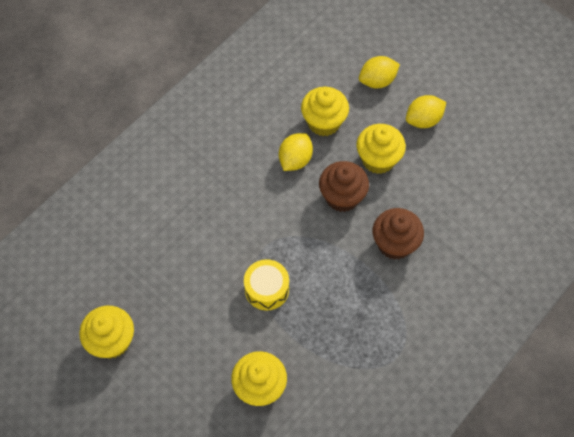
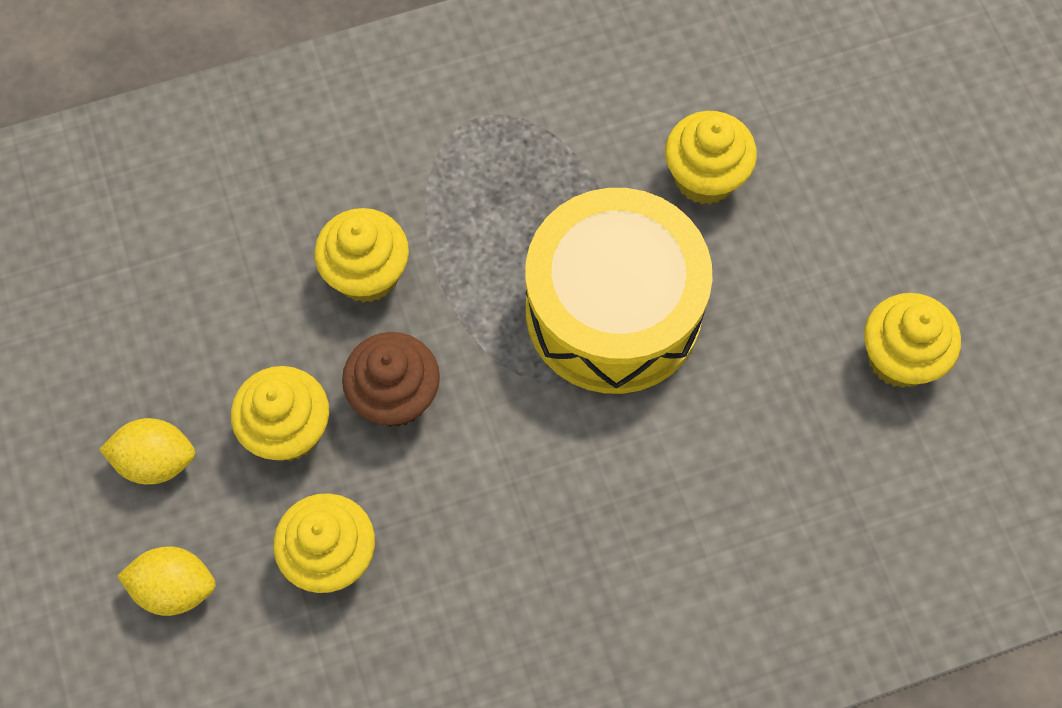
camera: 150 degrees left, 5 degrees up
(266, 289) = (613, 310): yellow drum -> yellow drum, size x2.21
(295, 160) = (429, 510): yellow lemon -> none
(395, 244) = (367, 274): brown cupcake -> yellow cupcake

